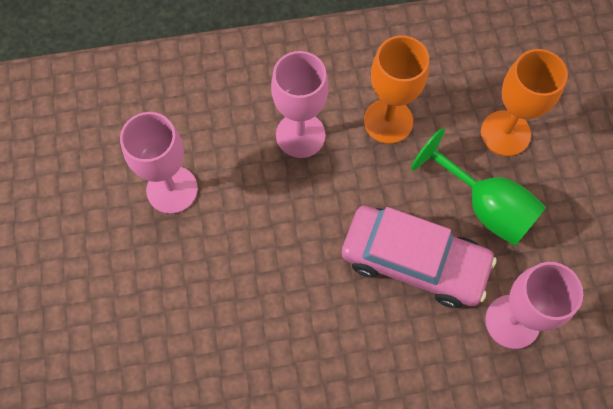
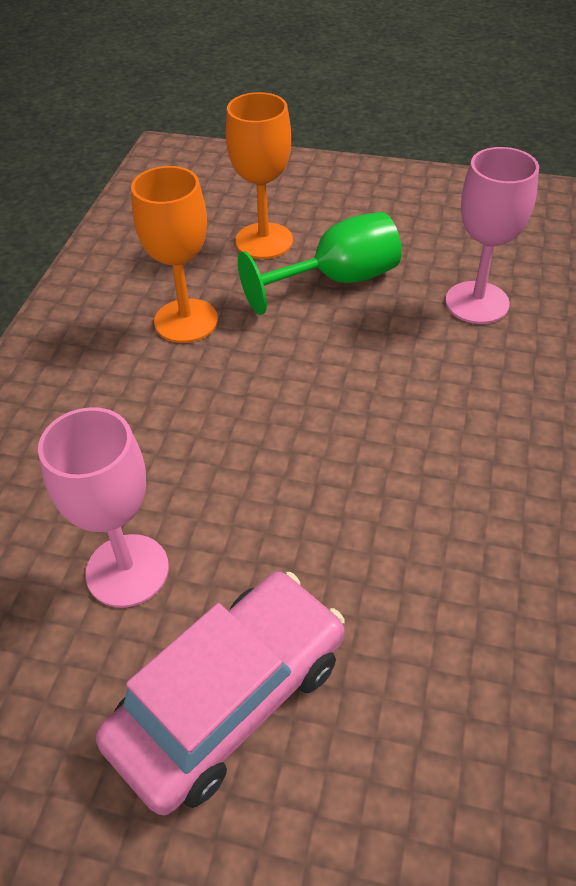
camera: 65 degrees left, 20 degrees down
(300, 135) = (147, 403): pink goblet -> none
(414, 261) = (371, 354): pink car -> pink car (229, 699)

